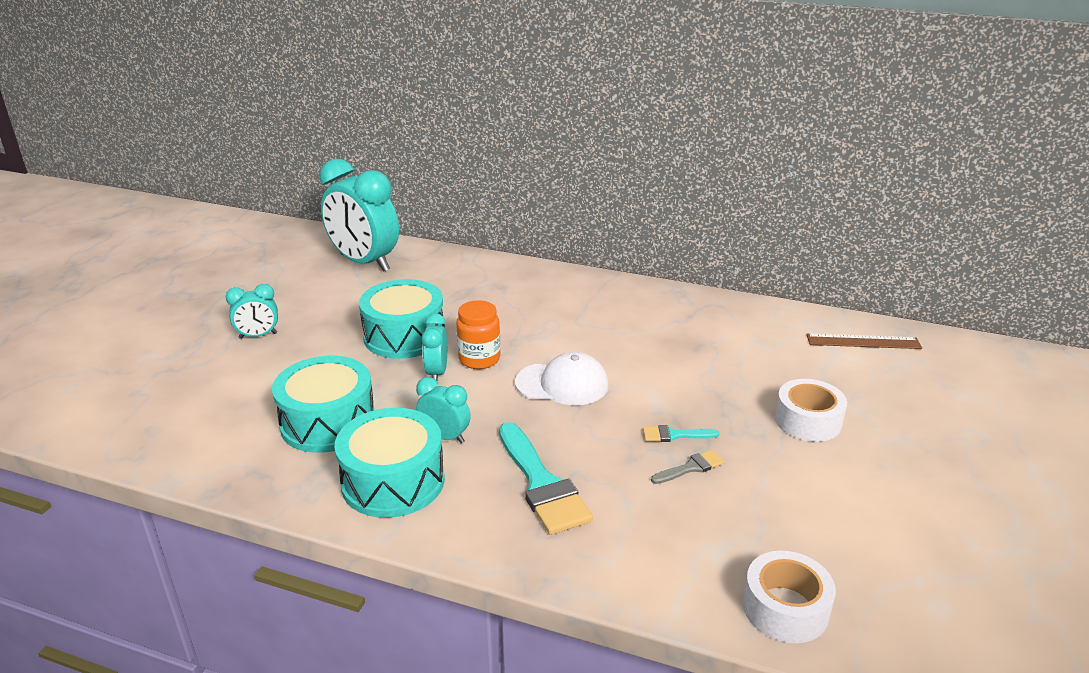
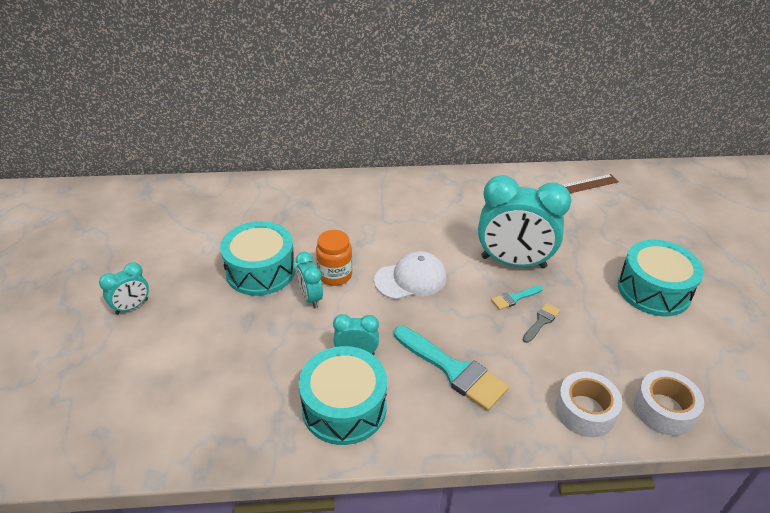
camera: 25 degrees left, 10 degrees up
(328, 422) = (254, 371): turquoise drum -> turquoise drum (653, 290)
(364, 263) = (177, 208): turquoise clock -> turquoise clock (513, 262)
(808, 421) = (588, 259): white tape -> white tape (585, 411)

